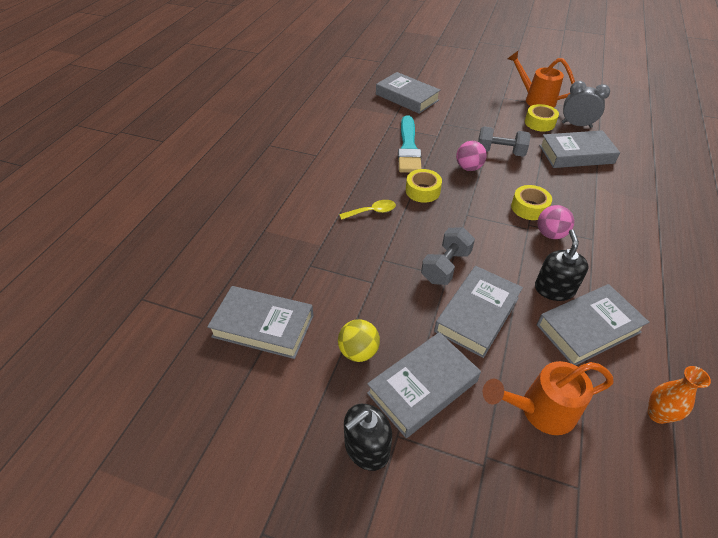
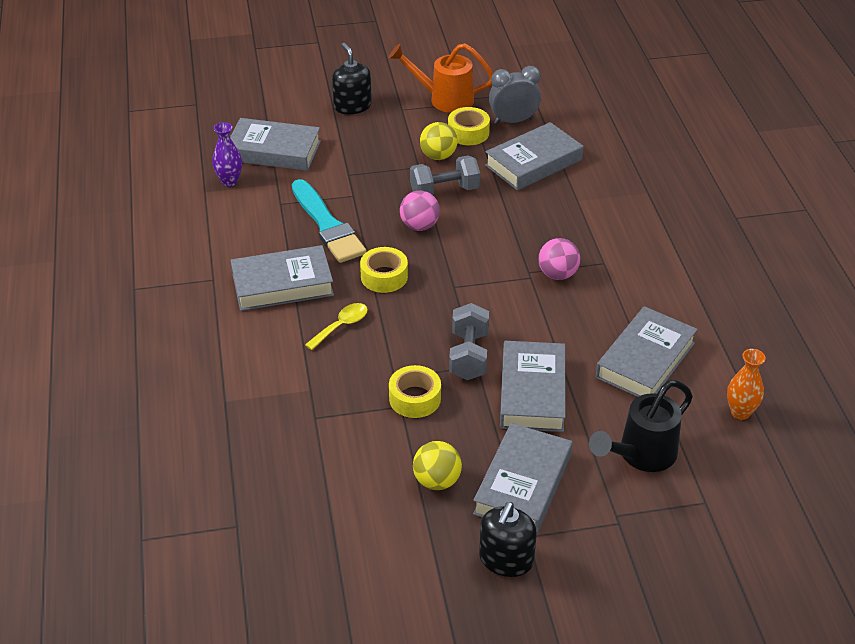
camera: 30 degrees left, 5 degrees down
(263, 326) = (314, 502): grey book -> grey book (282, 284)
(368, 105) = (229, 181): none -> purple vase
(510, 130) = (438, 156): none -> yellow ball
(529, 208) = (518, 251): yellow tape -> yellow tape (415, 398)
(539, 411) = (640, 455): orange watering can -> black watering can
(554, 289) = (593, 334): black soap dispenser -> black soap dispenser (352, 106)

